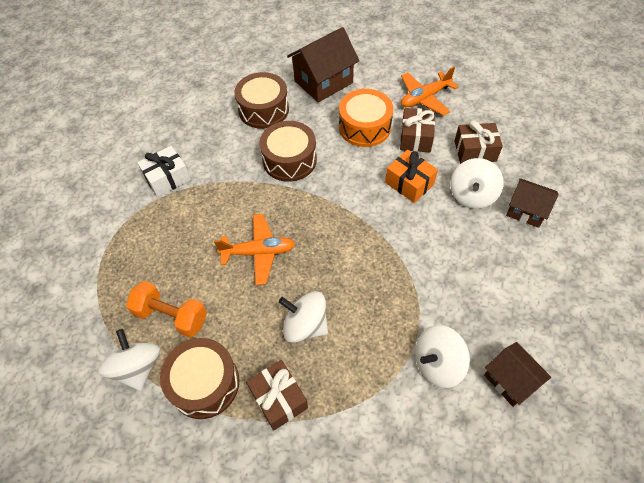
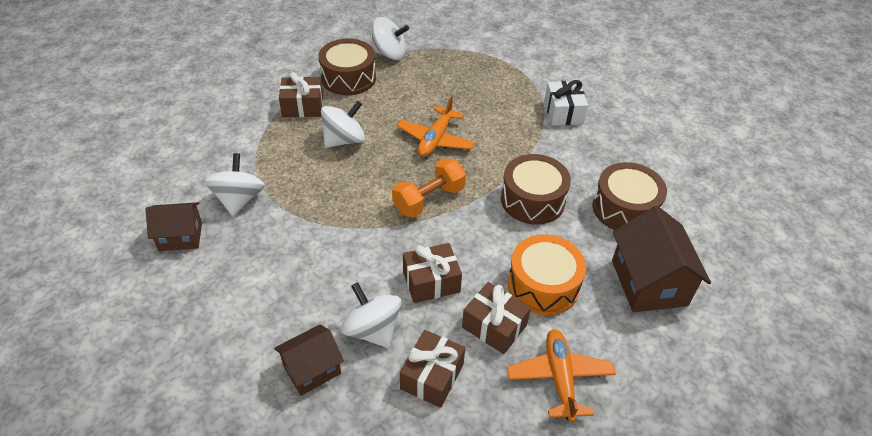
camera: 115 degrees right, 10 degrees down
(171, 316) = (416, 78): orange dumbbell -> orange dumbbell (429, 199)
(409, 183) = (431, 282): orange gift -> brown gift

